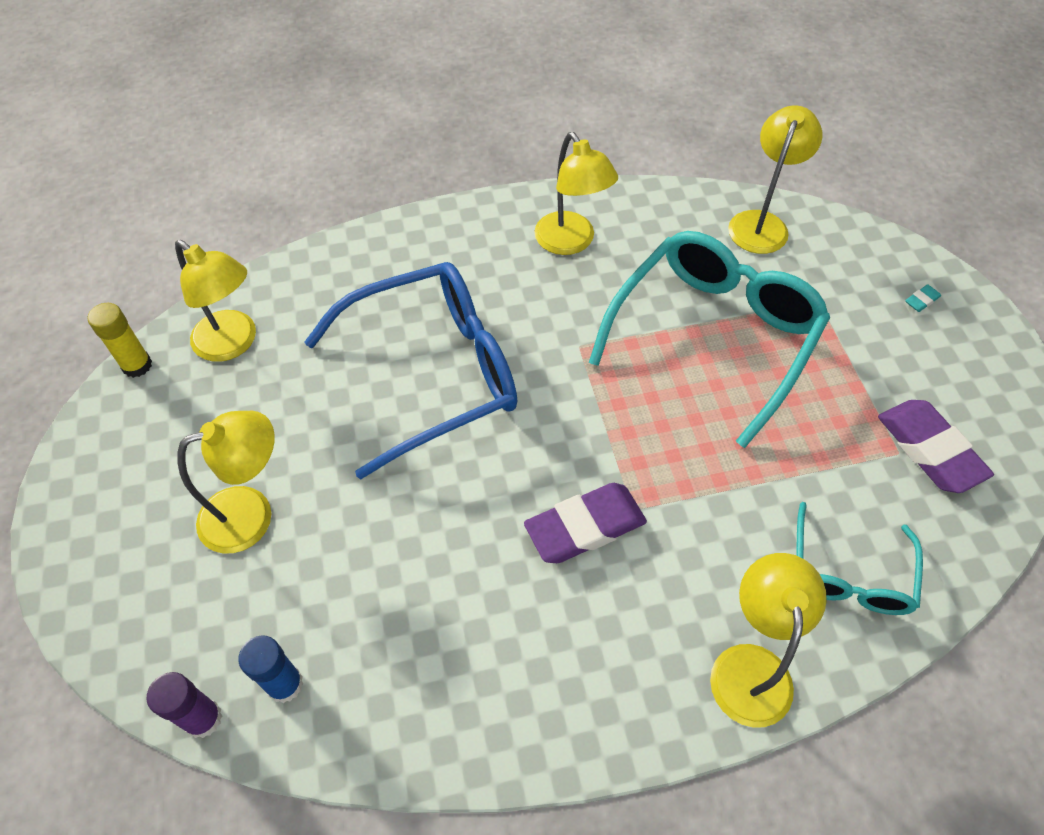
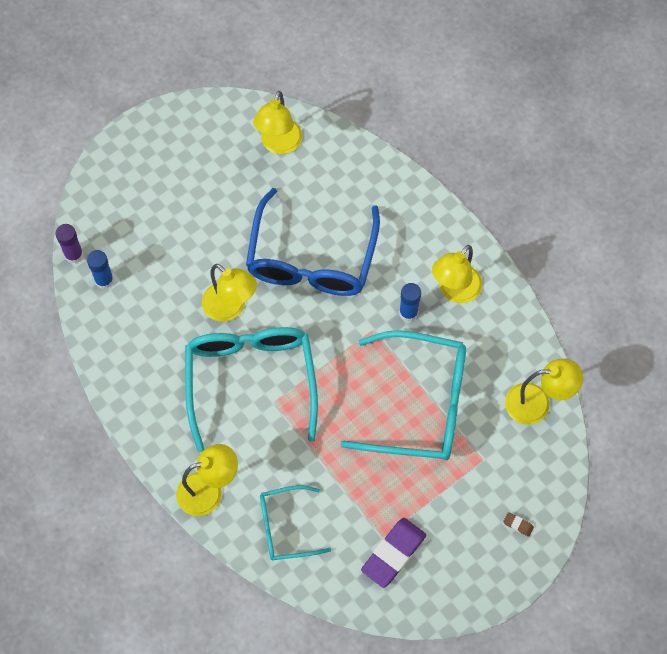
camera: 65 degrees right, 10 degrees up
(137, 365) = (240, 106): yellow glue stick -> none
(251, 513) = (181, 215): yellow lamp -> yellow lamp (230, 308)
(433, 373) = (311, 259): blue glasses -> blue glasses turned 60 degrees clockwise
(575, 298) = (408, 312): none -> blue glue stick
(585, 527) = (251, 381): purple eraser -> turquoise glasses
(921, 300) = (518, 525): turquoise eraser -> brown eraser

